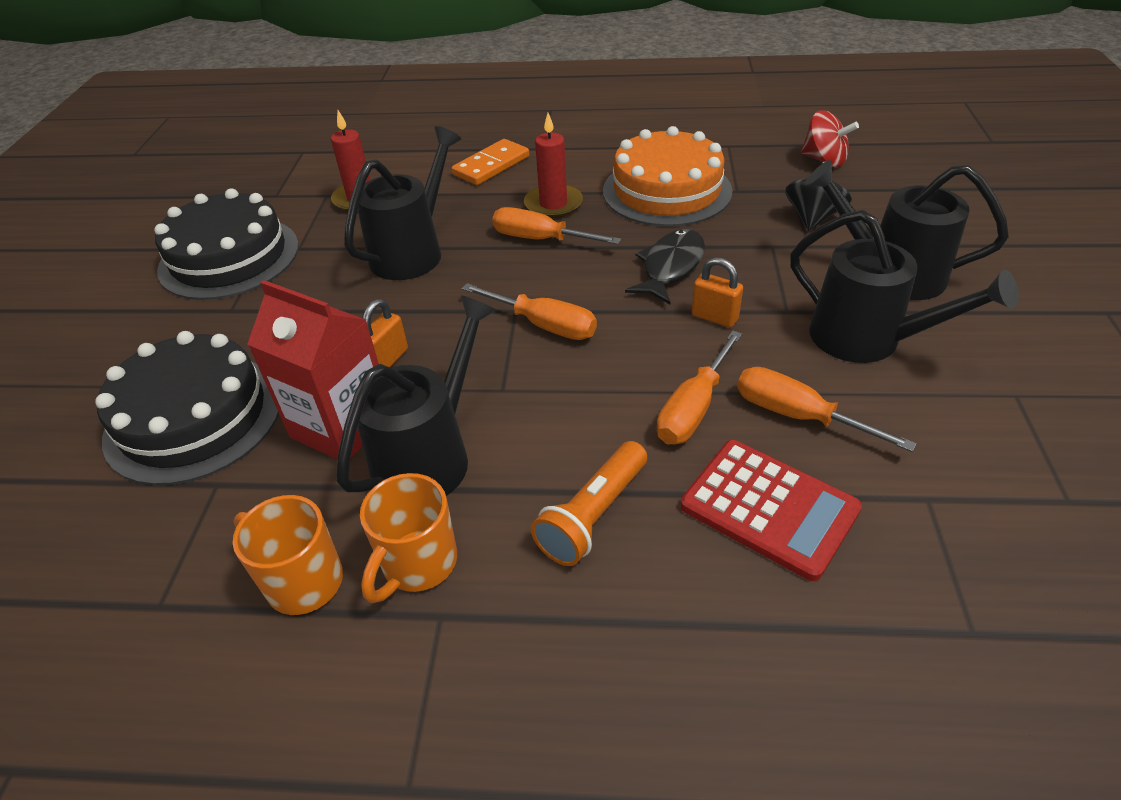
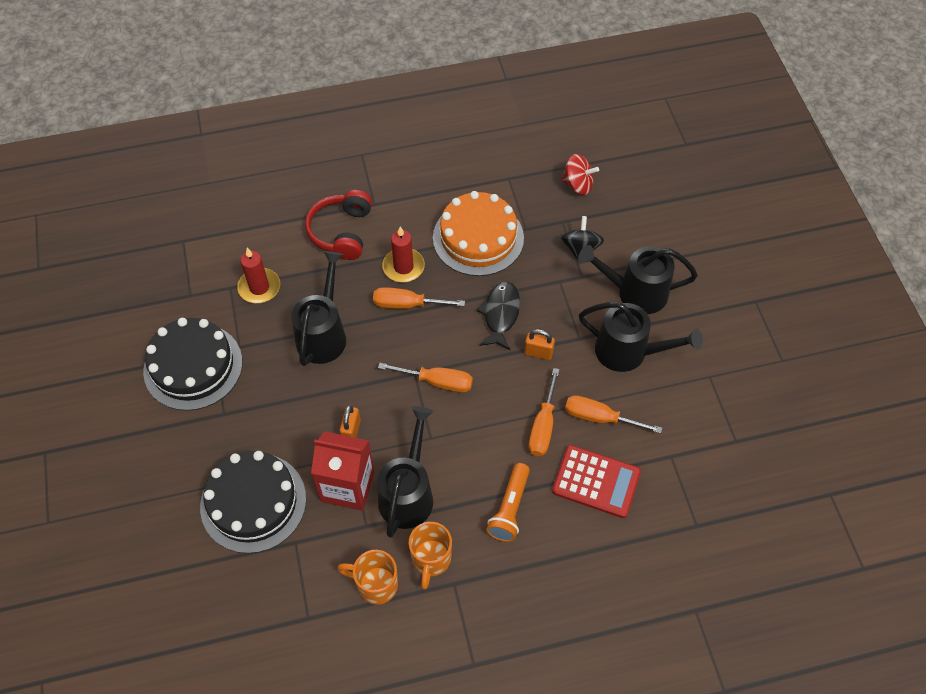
camera: 20 degrees left, 15 degrees up
(491, 165) = (342, 232): orange domino -> red headphones

